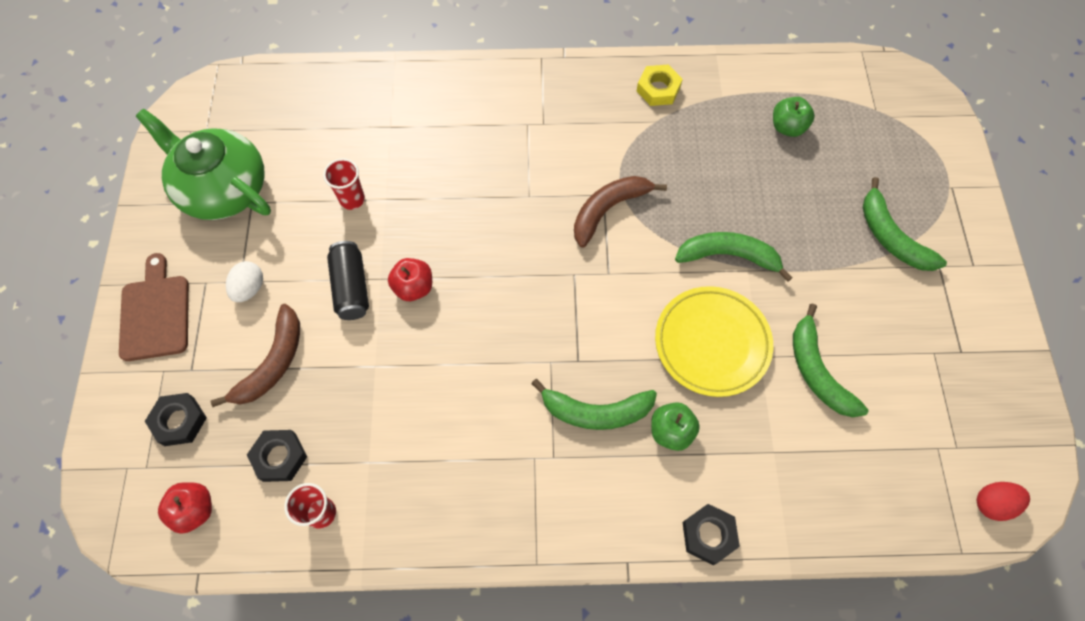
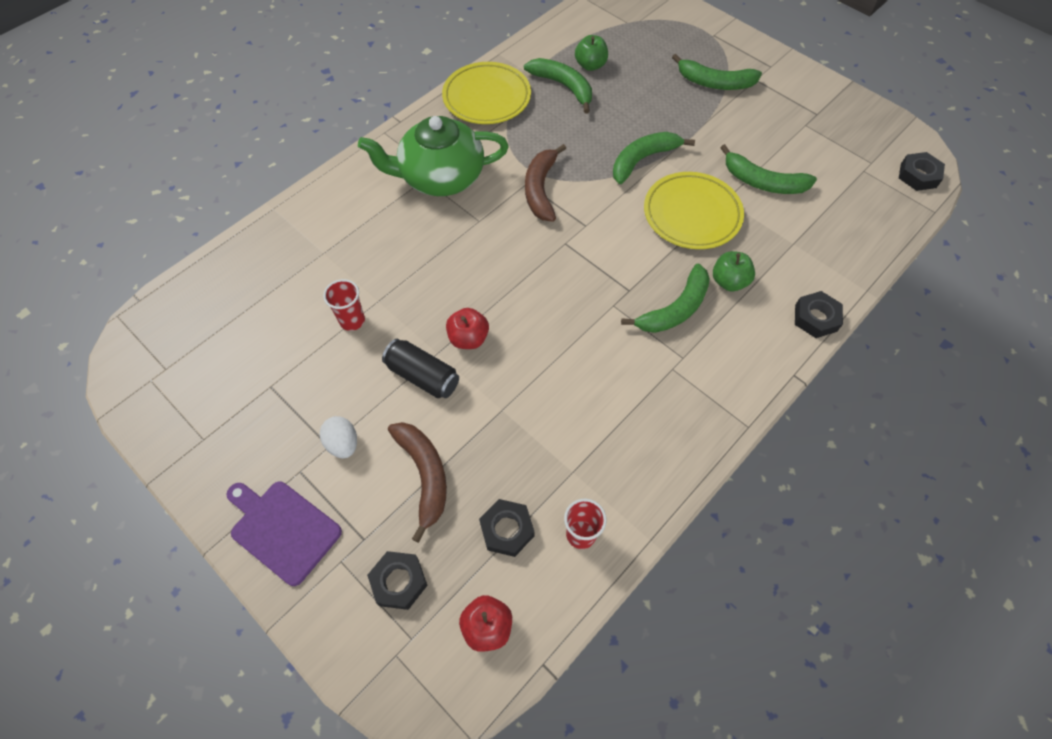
camera: 45 degrees left, 5 degrees down
(155, 313) = (283, 529): brown cutting board -> purple cutting board
(223, 189) = (233, 396): green teapot -> green teapot (440, 177)
(658, 89) = (487, 98): yellow nut -> yellow plate
(738, 129) = (563, 86): none -> green banana
(992, 503) = (918, 175): red egg -> black nut

